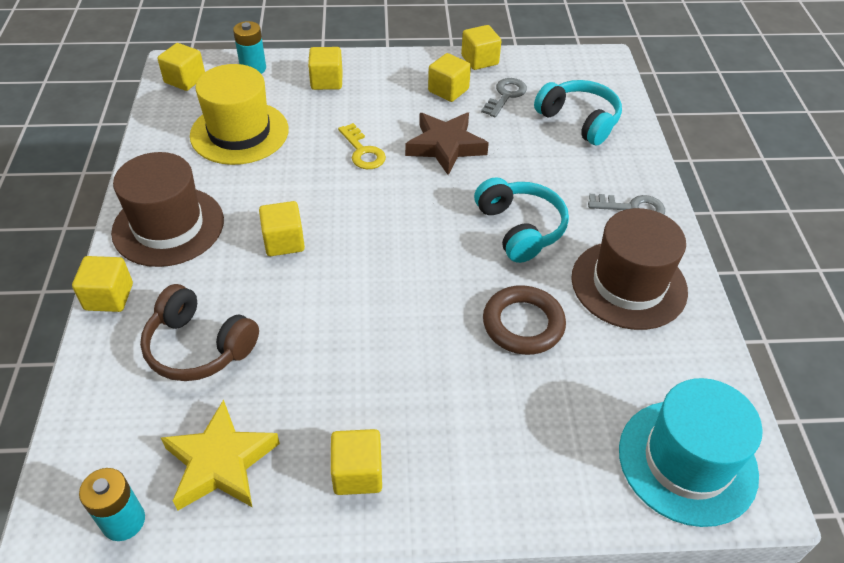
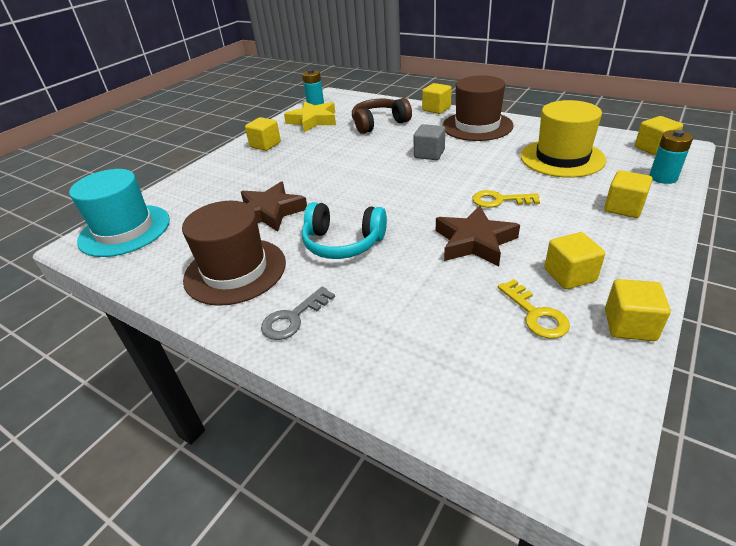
camera: 130 degrees right, 10 degrees down
(284, 242) = (429, 154): yellow cube -> grey cube
(505, 96) = (535, 314): grey key -> yellow key
(523, 324) = (270, 212): brown ring -> brown star
(579, 121) = (447, 353): turquoise headphones -> none

